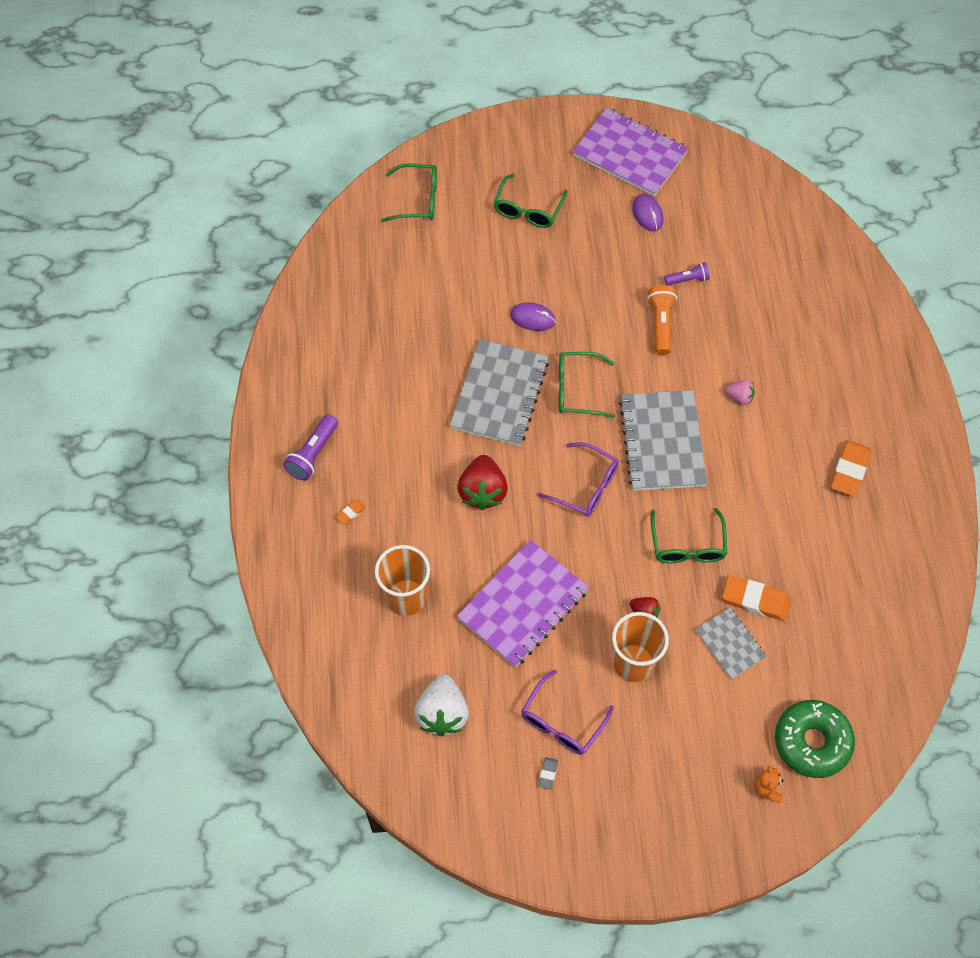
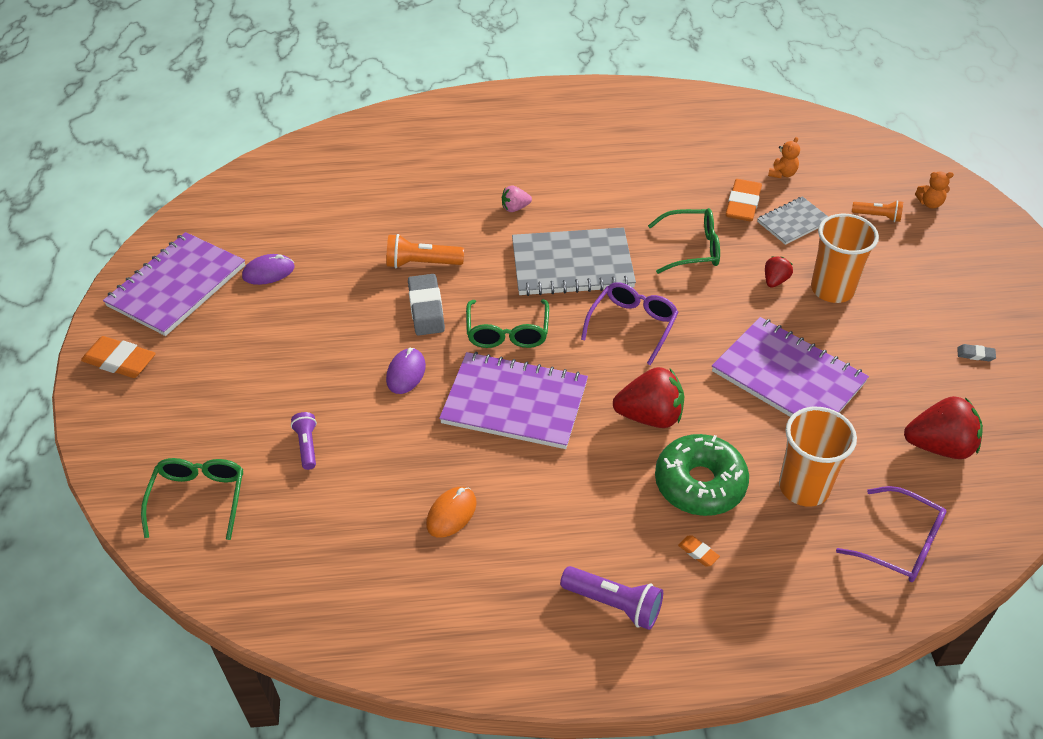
camera: 90 degrees left, 15 degrees down
(395, 353) = (451, 513): none -> orange mouse
(442, 713) = (939, 446): white strawberry -> red strawberry
(499, 394) = (515, 403): grey notebook -> purple notebook
(528, 210) = (240, 379): green glasses -> none
(562, 722) = (915, 344): purple glasses -> purple glasses (900, 544)
(605, 329) = (426, 308): none -> grey eraser
(687, 279) = (364, 242): purple flashlight -> purple flashlight (307, 445)
(739, 397) = (515, 208): pink strawberry -> pink strawberry turned 120 degrees counterclockwise
(743, 729) = (877, 216): none -> orange flashlight
(808, 646) = (782, 174): none -> orange teddy bear
(812, 742) = (875, 175): green donut -> green donut (700, 483)
(849, 470) = (594, 141): orange eraser -> orange eraser (120, 361)

